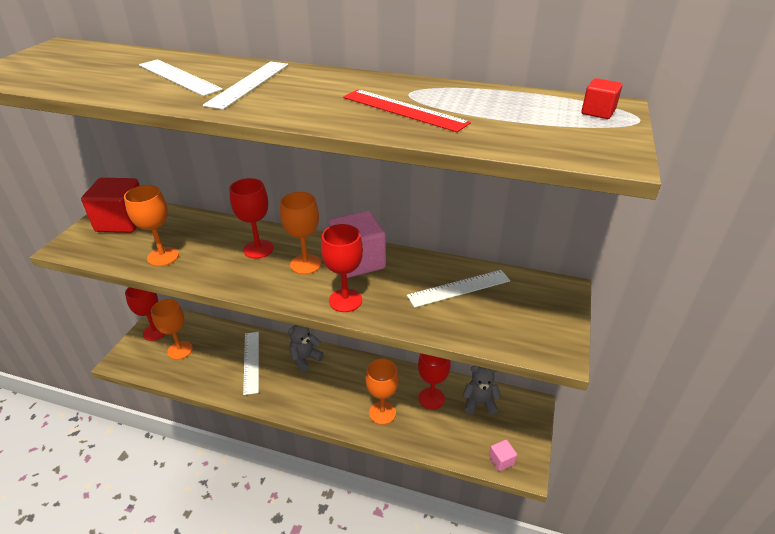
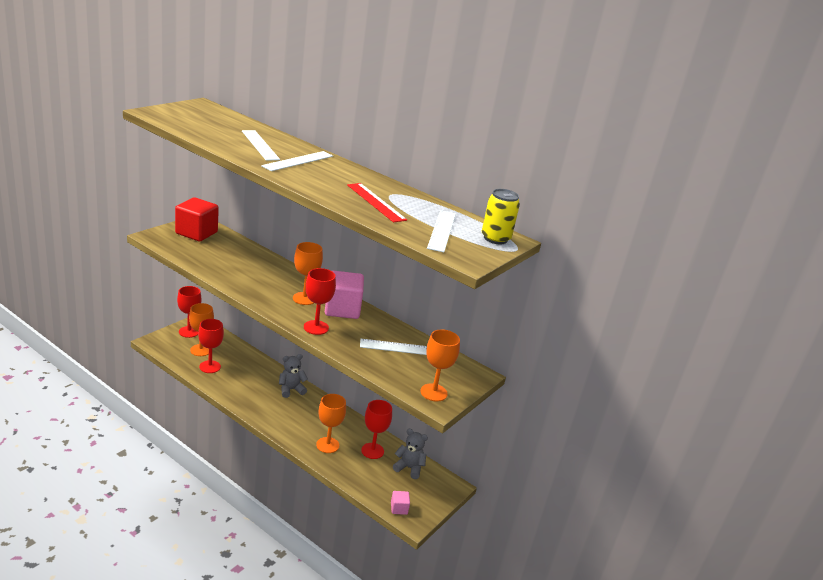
camera: 15 degrees right, 10 degrees down
(163, 256) = (211, 262): orange goblet -> orange goblet (433, 392)
(251, 362) = (249, 376): white ruler -> white ruler (441, 230)
(258, 249) = (278, 279): red goblet -> red goblet (210, 367)
(598, 112) = (495, 238): red cube -> yellow can

